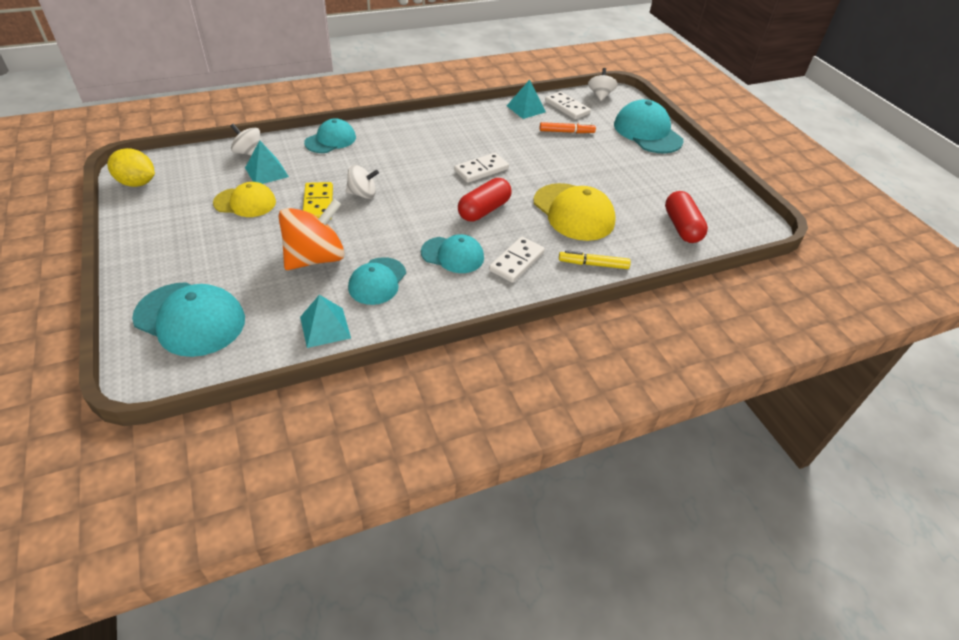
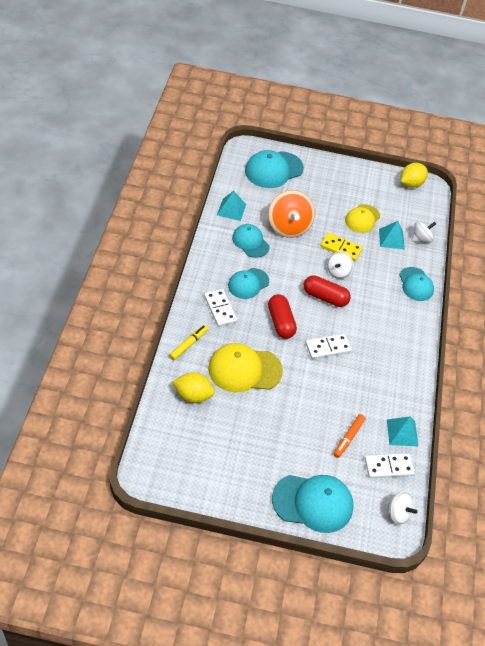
camera: 120 degrees right, 5 degrees up
(481, 170) = (328, 347): white domino -> white domino turned 75 degrees clockwise
(646, 234) = (193, 395): none -> yellow lemon
(681, 227) = (183, 423): red capsule -> red capsule (325, 297)

